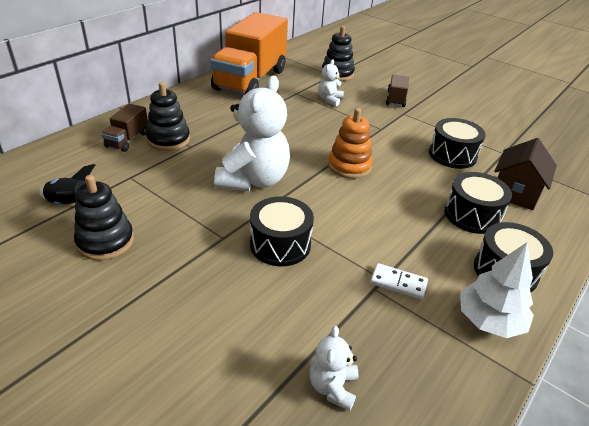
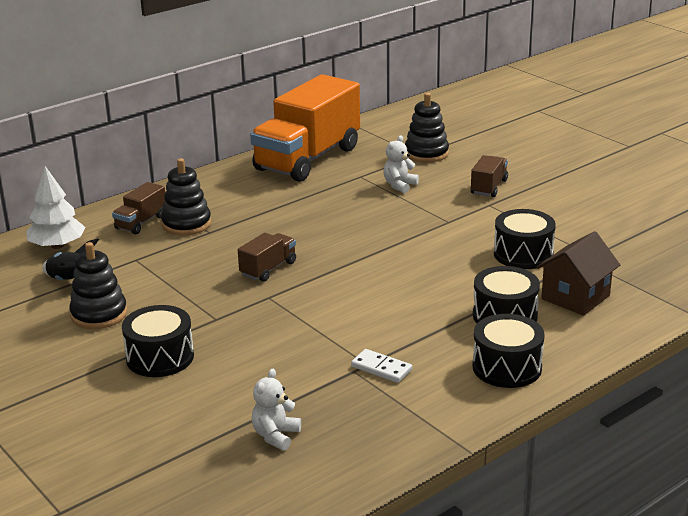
camera: 15 degrees right, 10 degrees down
(254, 180) = (268, 269): white teddy bear -> brown truck
(280, 244) = (273, 328): black drum -> black drum (160, 357)
(349, 166) = (386, 260): orange stacking toy -> none
(489, 320) = (459, 404): white tree -> white tree (57, 246)

